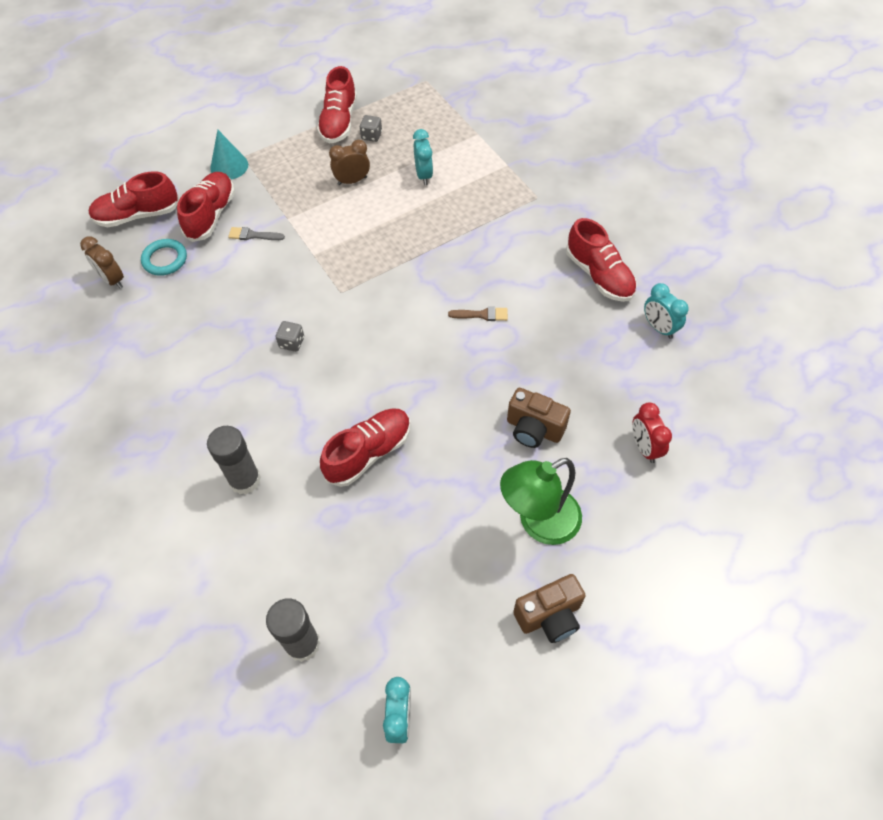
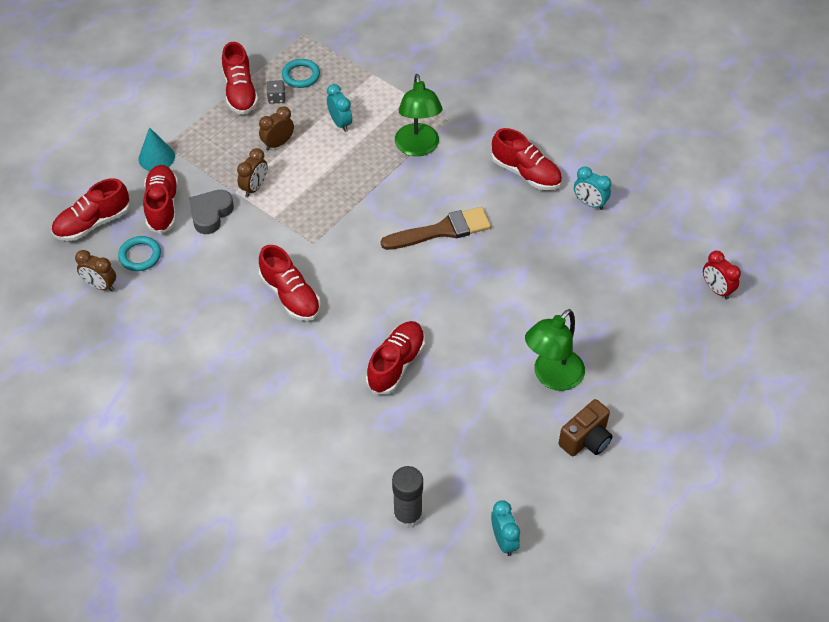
camera: 20 degrees left, 5 degrees down
(245, 480) = (304, 413): grey glue stick -> none
(253, 235) = (210, 214): grey brush -> grey heart
(292, 343) = (290, 296): grey dice -> red shoe
(308, 219) = (254, 187): none -> brown clock
(405, 119) = (301, 75): none -> turquoise ring
(482, 315) = (442, 230): brown brush -> brown brush, size x2.12
(493, 219) = (418, 148): none -> green lamp
(534, 429) = (521, 309): brown camera -> none
(644, 447) = (611, 299): red clock -> red clock (716, 289)

